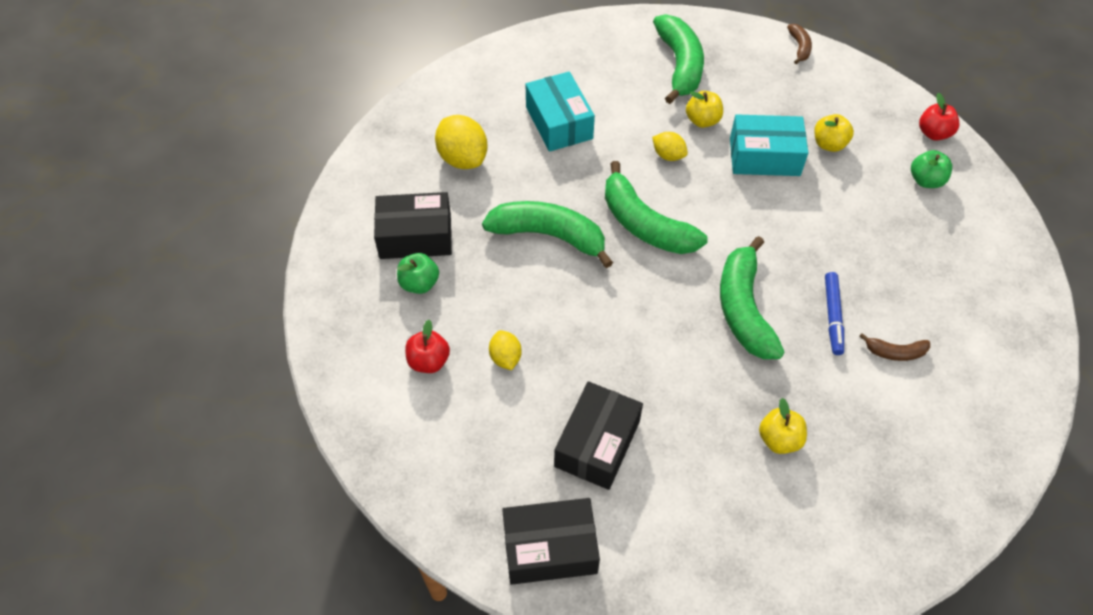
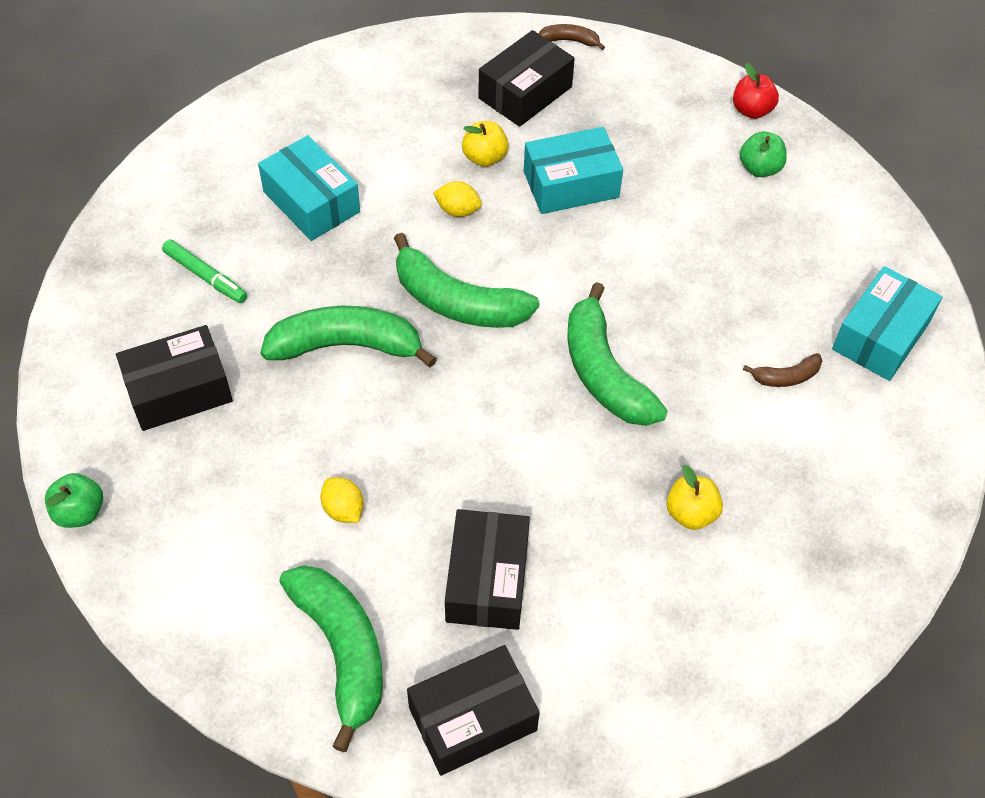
camera: 20 degrees left, 0 degrees up
(419, 283) = (204, 448): green apple -> green apple (80, 512)
(429, 361) = (250, 541): red apple -> none
(463, 158) = (205, 276): yellow lemon -> green marker
(679, 65) = (435, 95): green banana -> green banana (342, 651)
(750, 79) = (525, 92): none -> black box
(799, 47) = (569, 41): brown banana -> brown banana turned 60 degrees counterclockwise
(829, 144) = (640, 151): yellow apple -> none
(832, 316) = (706, 354): blue marker -> none
(988, 341) = (880, 336): none -> turquoise box

